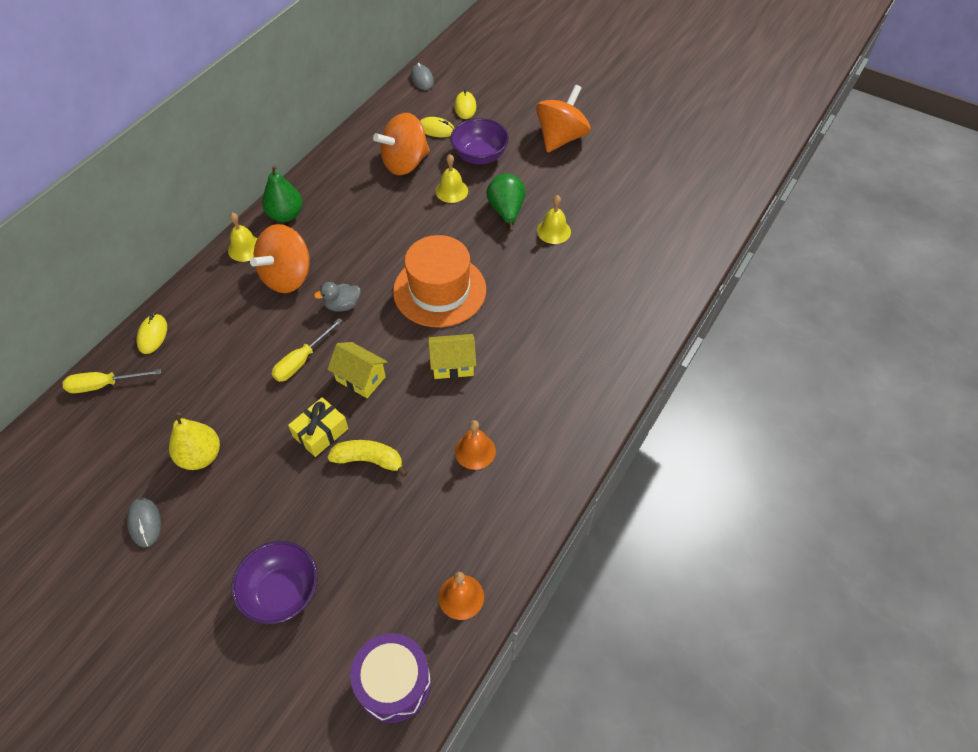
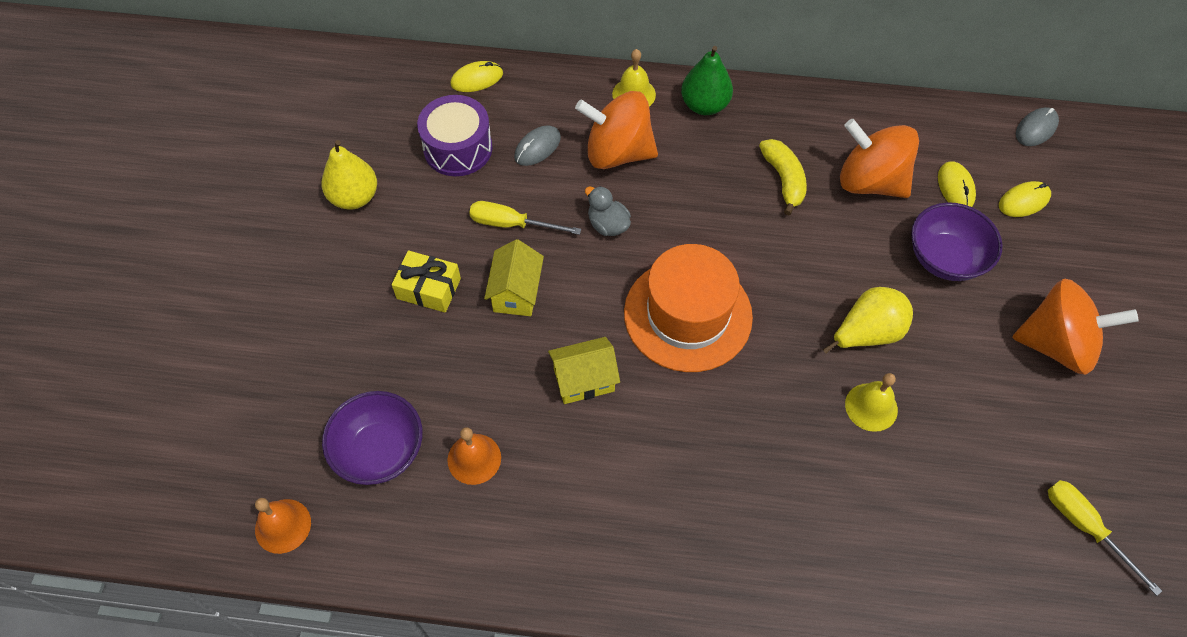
camera: 65 degrees right, 5 degrees up
(104, 385) = (399, 75): yellow screwdriver -> yellow screwdriver (1085, 527)
(145, 523) = (264, 192): grey mouse -> grey mouse (537, 147)
(282, 592) = (231, 347): purple bowl -> purple bowl (380, 451)
(369, 460) = (414, 352): yellow banana -> yellow banana (783, 180)
(393, 683) = (166, 500): purple drum -> purple drum (458, 148)
(451, 191) = (859, 254): yellow bell -> none
(453, 365) = (584, 380): yellow house -> yellow house turned 75 degrees counterclockwise
(506, 212) = (866, 333): green pear -> yellow pear

